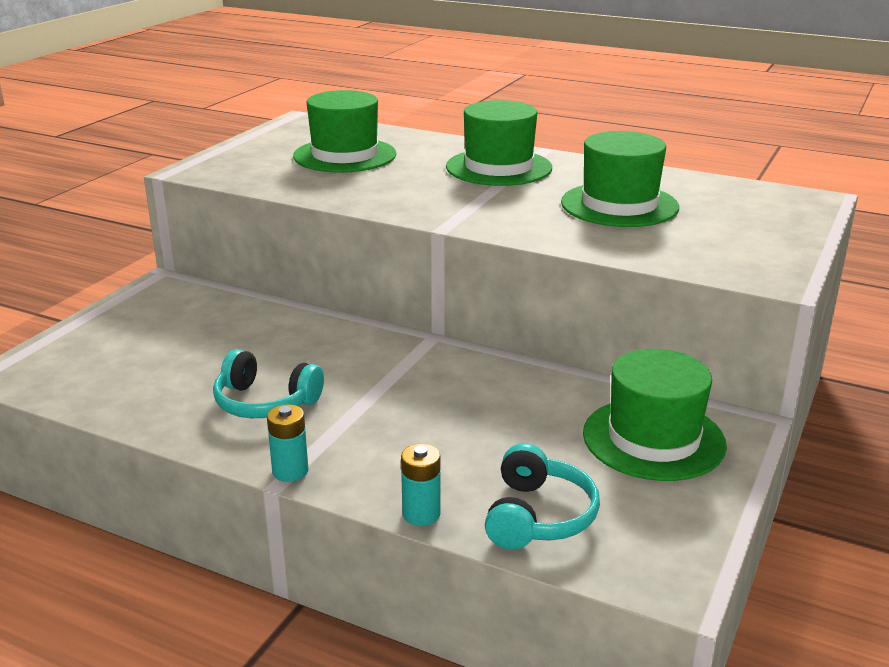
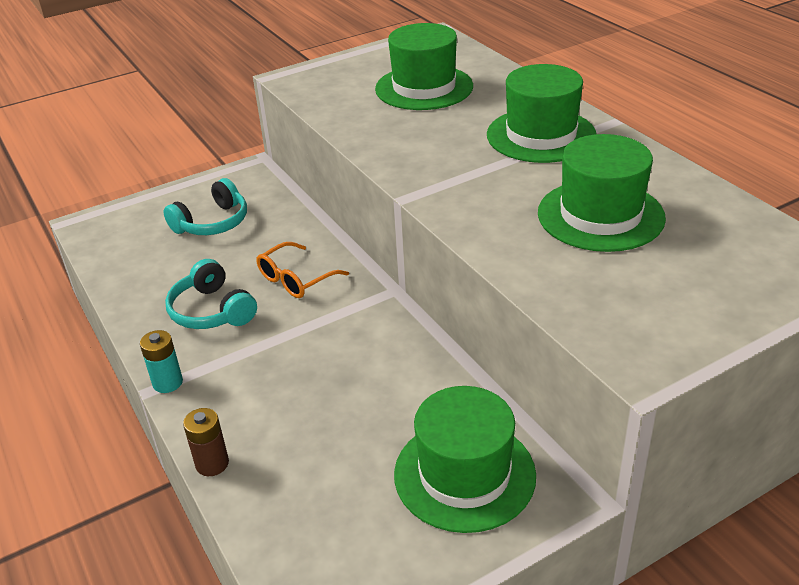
camera: 35 degrees right, 10 degrees up
(324, 355) = (295, 279): none -> orange glasses
(421, 514) = (212, 464): turquoise battery -> brown battery
(538, 516) = (290, 508): turquoise headphones -> turquoise headphones (212, 223)

